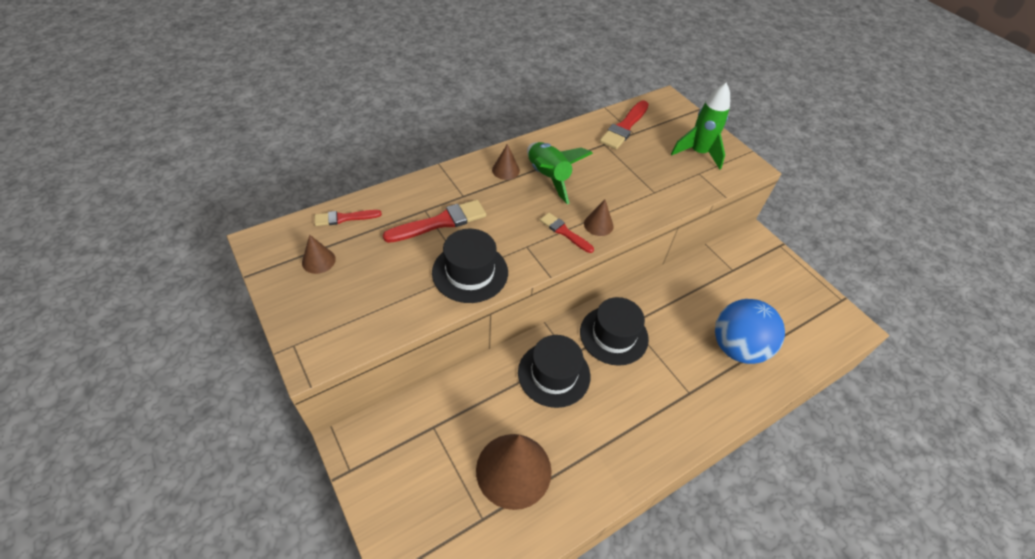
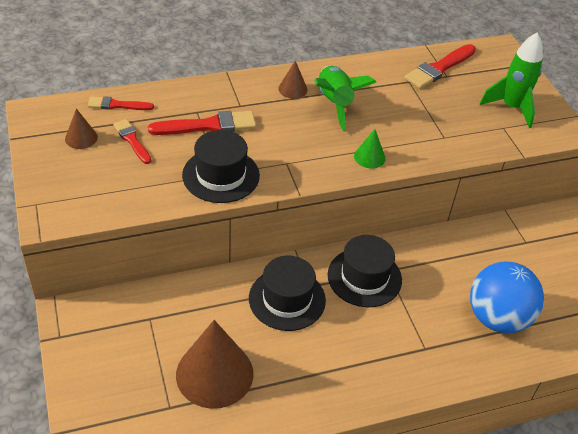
camera: 15 degrees right, 5 degrees down
(564, 232) = (330, 157): red brush -> red brush (132, 140)
(598, 225) = (369, 157): brown cone -> green cone

